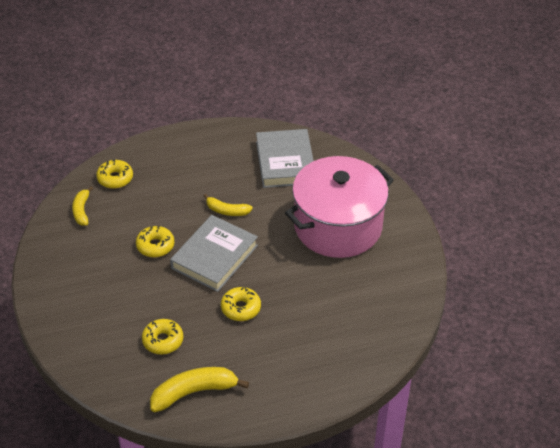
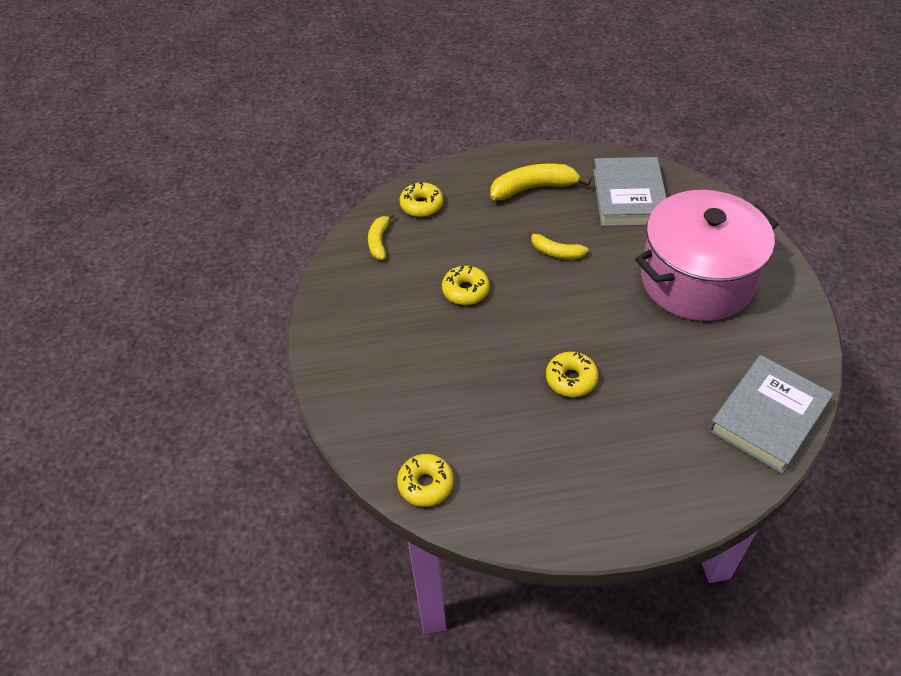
camera: 10 degrees right, 5 degrees up
(163, 341) = (469, 415): yellow donut -> yellow donut (426, 484)
(194, 392) = (507, 491): yellow banana -> yellow banana (533, 188)
(214, 257) = (539, 309): grey book -> grey book (767, 417)

